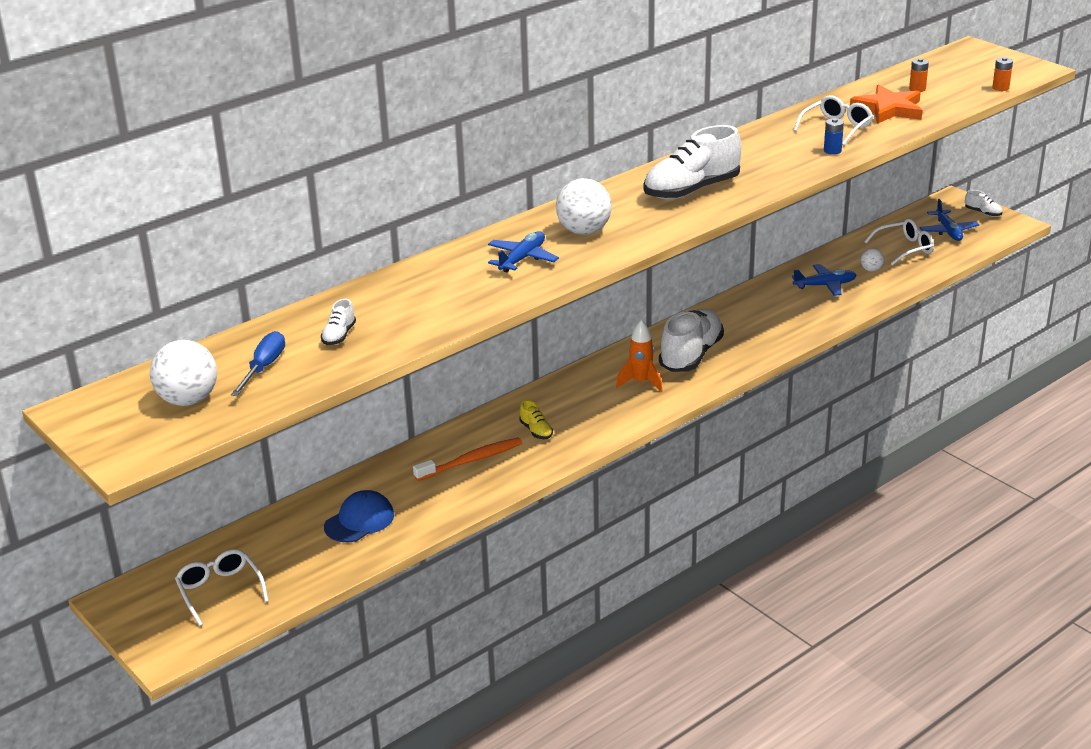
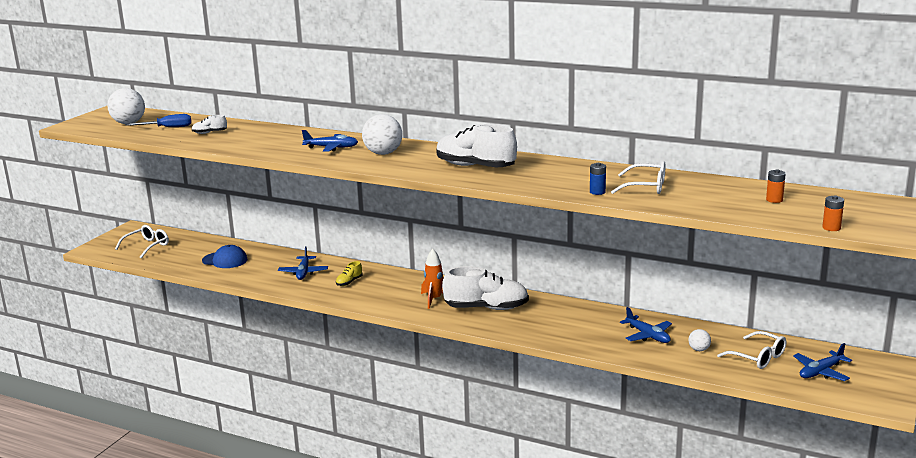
camera: 65 degrees right, 10 degrees down
(471, 460) = (303, 272): orange toothbrush -> blue plane
(888, 109) = (711, 197): orange star -> none
(983, 213) = (885, 383): white shoe -> none

